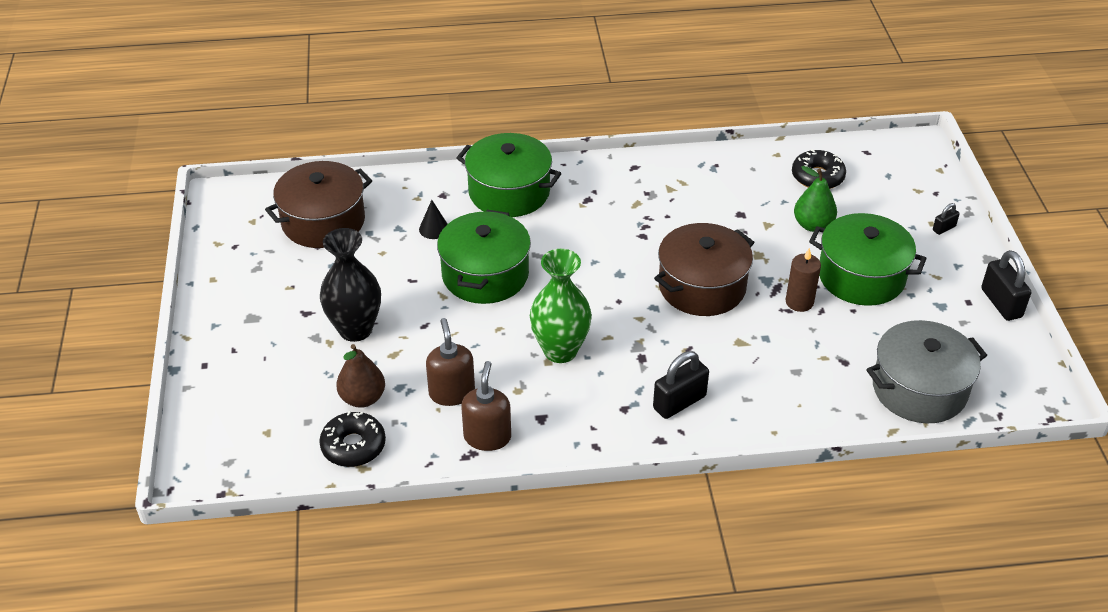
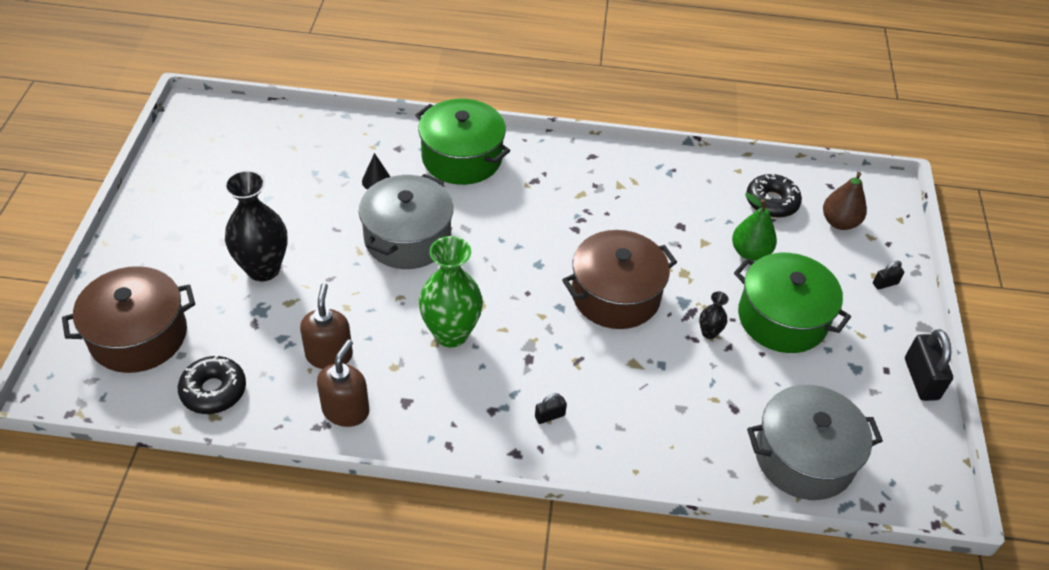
camera: 10 degrees right, 5 degrees up
(323, 221) = (276, 153): brown pot -> brown pot (138, 335)
(362, 398) = (242, 342): brown pear -> brown pear (839, 222)
(485, 275) = (407, 238): green pot -> grey pot
(679, 402) = (549, 416): black padlock -> black padlock, size x0.52
(799, 302) = (709, 333): brown candle -> black vase

